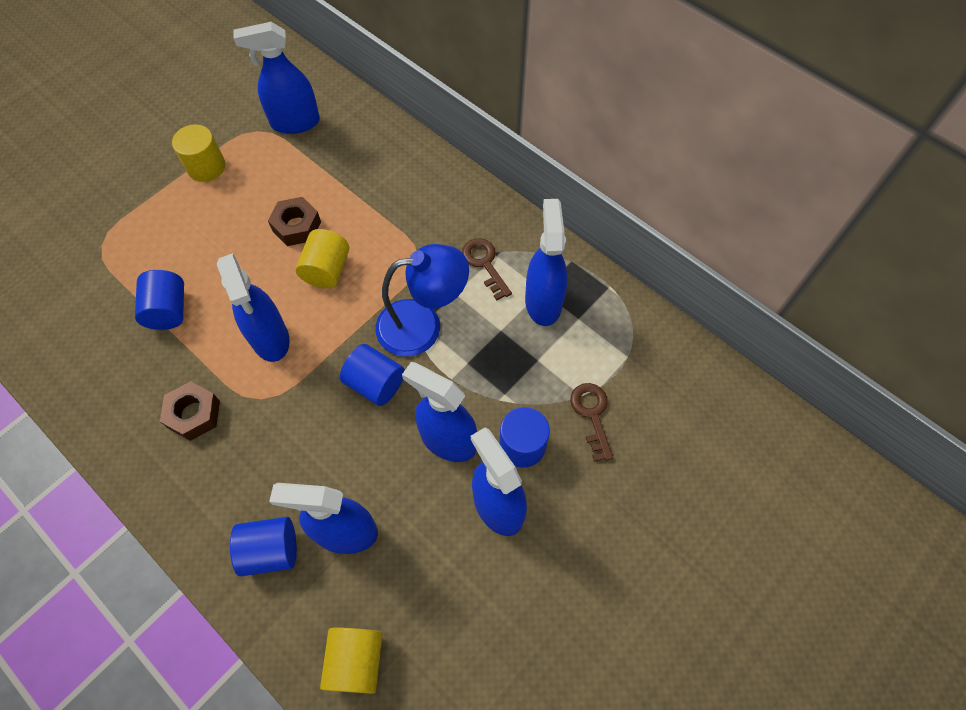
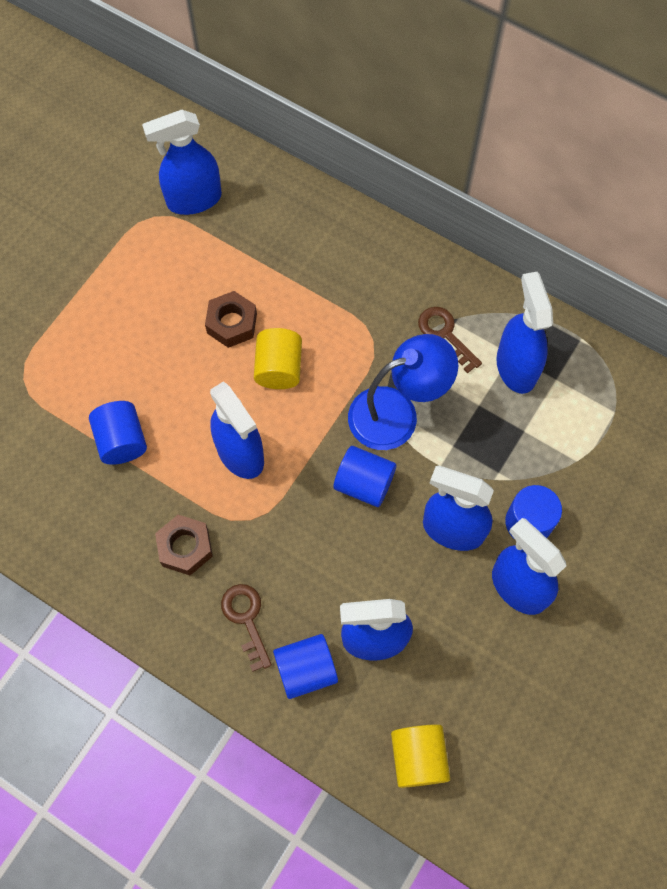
camera: 10 degrees left, 5 degrees up
(206, 167) = (110, 269): yellow cylinder -> none
(592, 415) = (591, 479): brown key -> brown key (246, 619)

